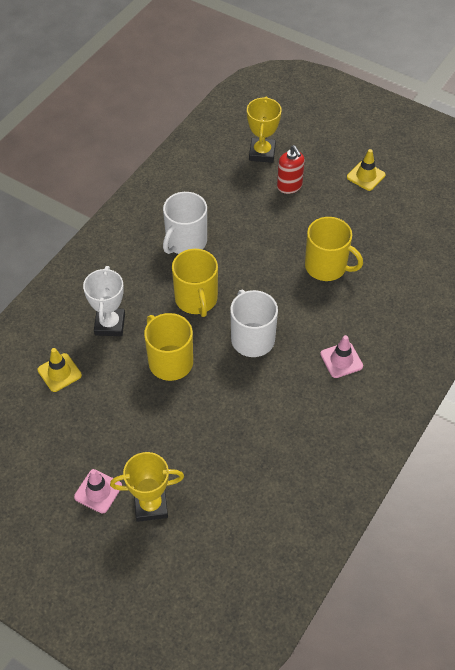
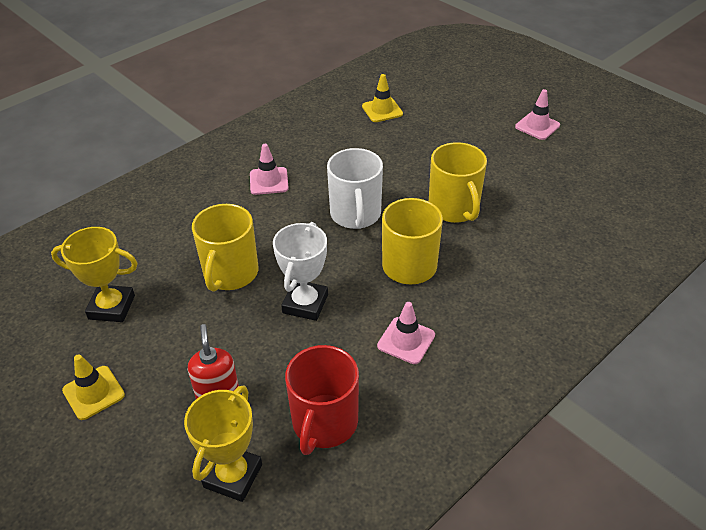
camera: 165 degrees left, 10 degrees down
(59, 372) = (582, 218): yellow traffic cone -> yellow traffic cone (382, 110)
(110, 324) = (522, 255): white trophy -> white trophy (305, 304)
(151, 505) = (489, 112): yellow trophy -> yellow trophy (112, 307)
(185, 242) = (406, 340): white mug -> pink traffic cone
(222, 185) = (324, 423): none -> red mug
(327, 266) = (230, 273): yellow mug -> yellow mug turned 120 degrees counterclockwise

